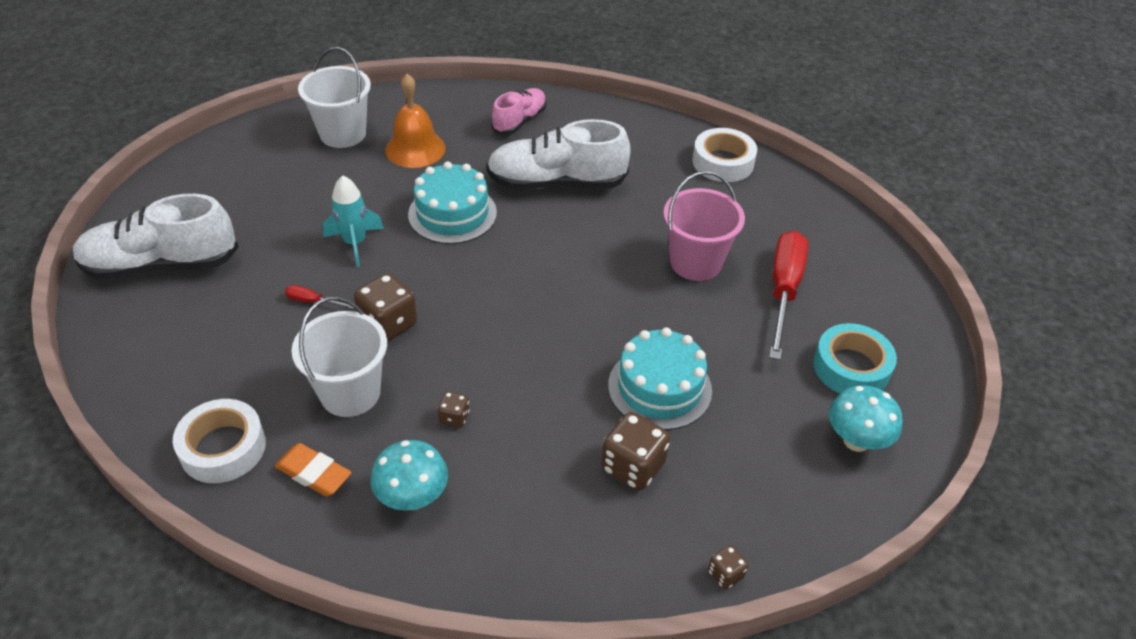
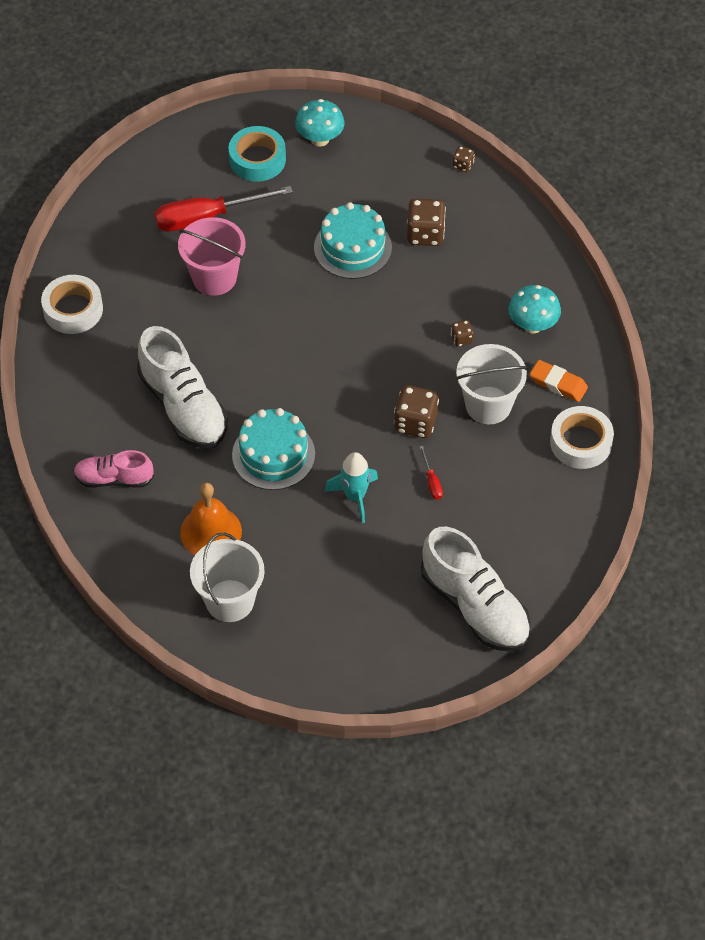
camera: 120 degrees left, 10 degrees up
(313, 473) = (558, 383): orange eraser -> orange eraser turned 60 degrees counterclockwise

